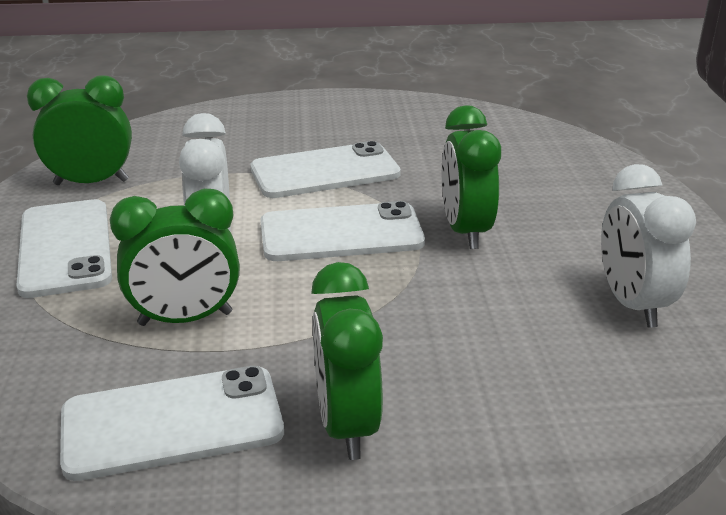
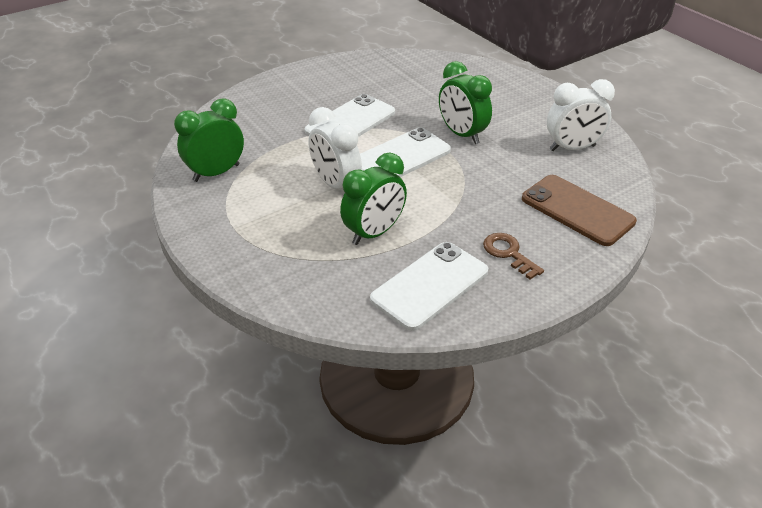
camera: 30 degrees left, 10 degrees up
(65, 248) = (255, 218): white phone -> none
(346, 425) = (508, 253): green clock -> brown key
(539, 402) = (577, 210): none -> brown phone
(632, 304) = (572, 148): white clock -> white clock turned 60 degrees counterclockwise

